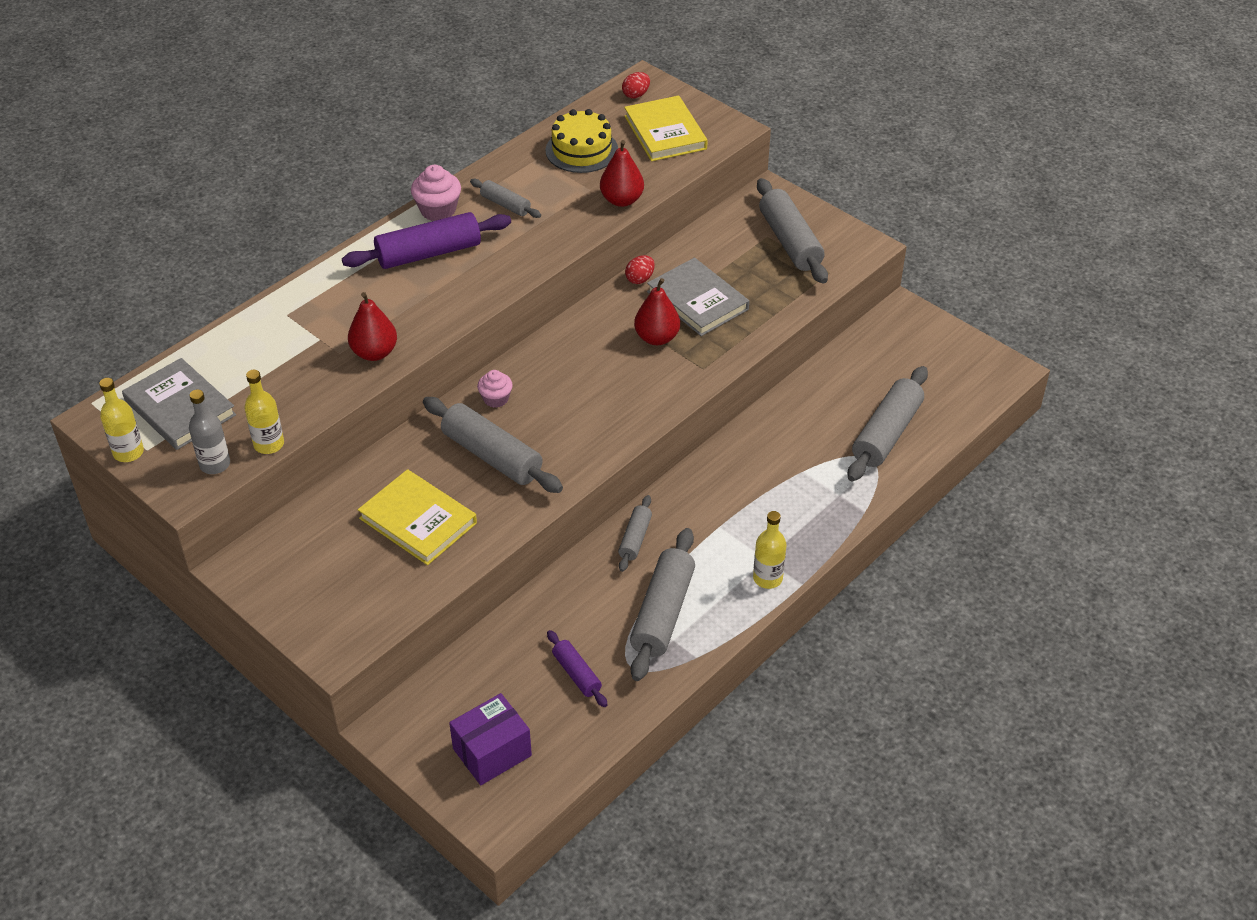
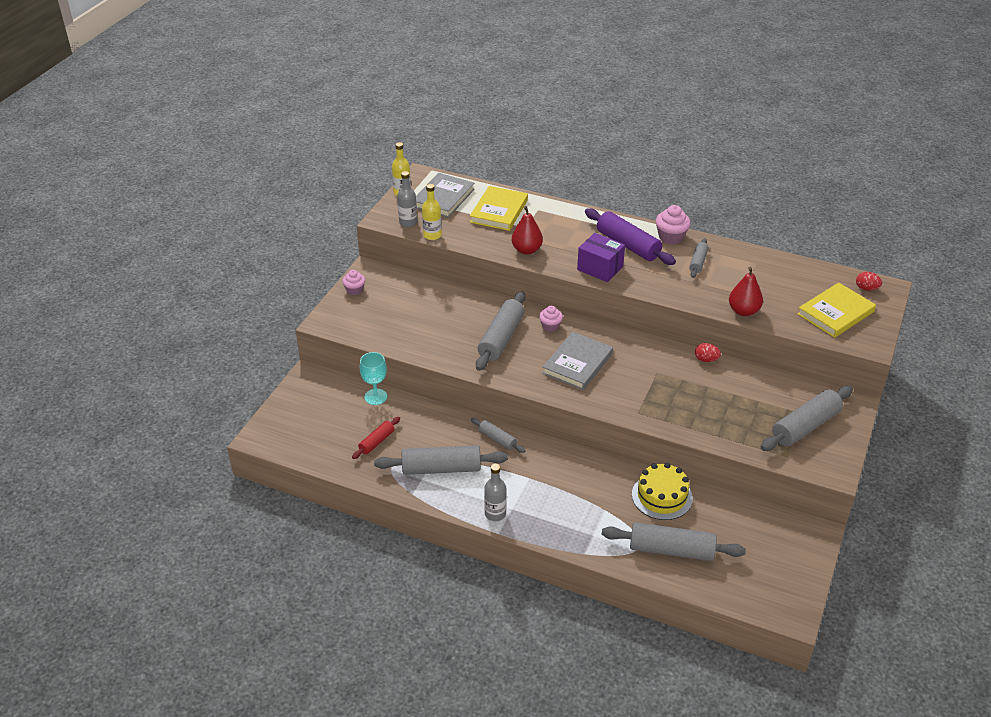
camera: 70 degrees right, 5 degrees down
(277, 596) = (354, 290): none -> pink cupcake
(418, 521) = (433, 324): yellow book -> yellow book (499, 211)
(481, 653) = (375, 397): none -> turquoise goblet
(492, 752) = (306, 422): purple box -> purple box (600, 268)
(576, 674) = (376, 442): purple rolling pin -> red rolling pin
(581, 150) = (781, 280): yellow cake -> yellow cake (662, 496)
(635, 538) = (497, 439): grey rolling pin -> grey rolling pin turned 45 degrees clockwise
(657, 338) = (653, 382): red pear -> none
(697, 300) = (704, 393): grey book -> grey book (577, 363)
(767, 578) = (495, 514): yellow bottle -> grey bottle

